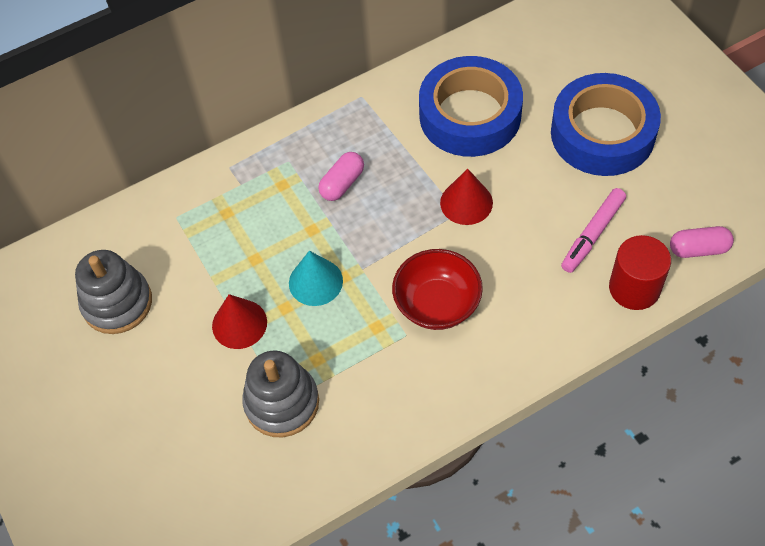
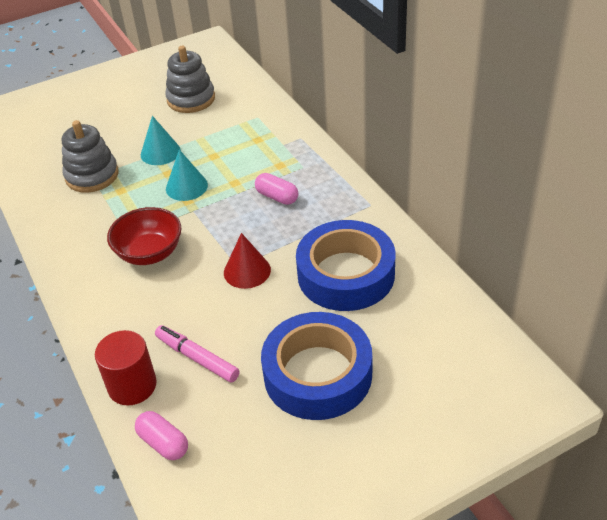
camera: 90 degrees right, 15 degrees down
(239, 324) = (160, 152): red cone -> turquoise cone
(698, 249) = (163, 443): pink capsule -> pink capsule turned 45 degrees counterclockwise

